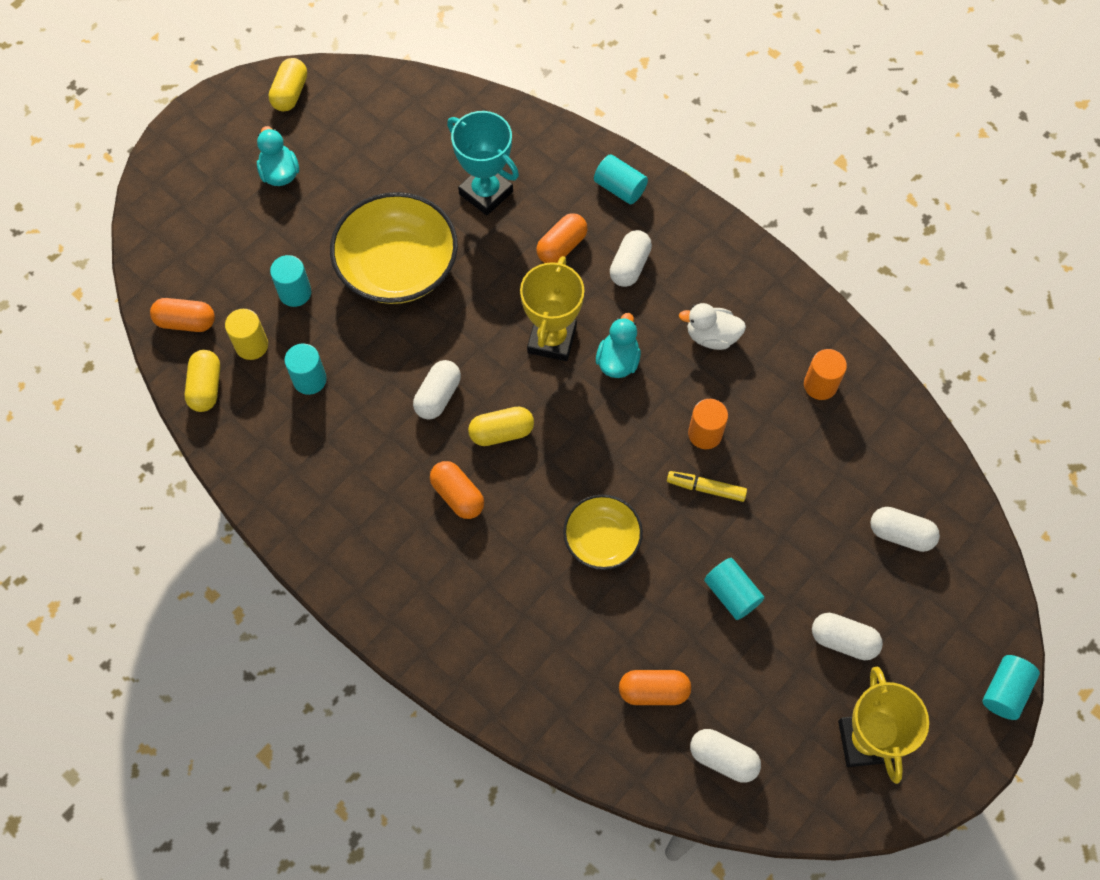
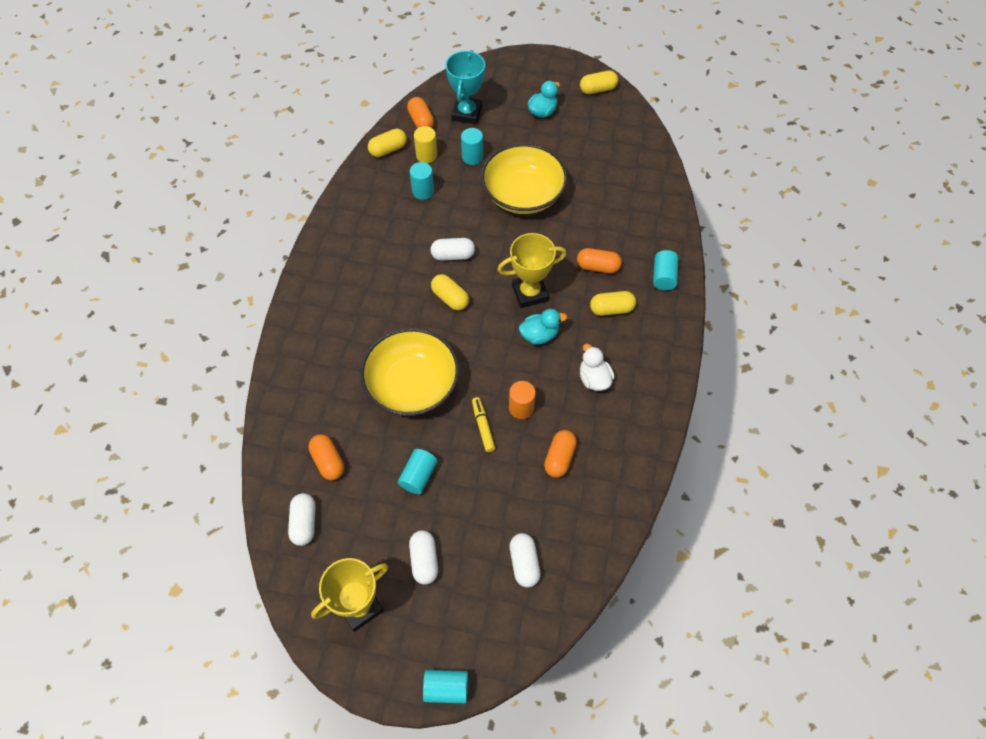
camera: 60 degrees right, 5 degrees down
(457, 495) = (395, 296): orange capsule -> orange capsule (559, 458)
(486, 193) = (605, 211): turquoise trophy -> turquoise trophy (467, 113)
(602, 539) = (412, 385): yellow bowl -> yellow bowl, size x1.74
(630, 266) = (611, 309): white capsule -> yellow capsule
(820, 385) = (603, 460): orange cylinder -> none

